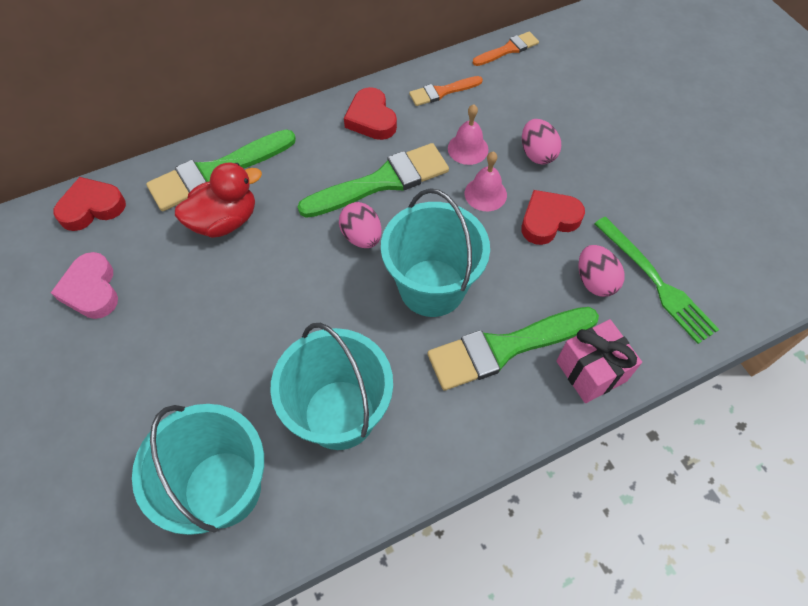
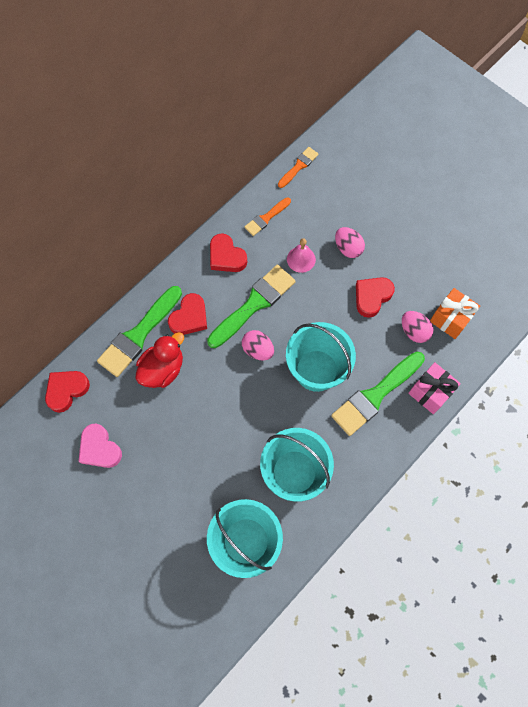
camera: 20 degrees left, 10 degrees up
(290, 172) = (189, 317): none -> red heart
(485, 194) = (325, 290): pink bell -> none
(655, 282) = (450, 319): green fork -> orange gift

